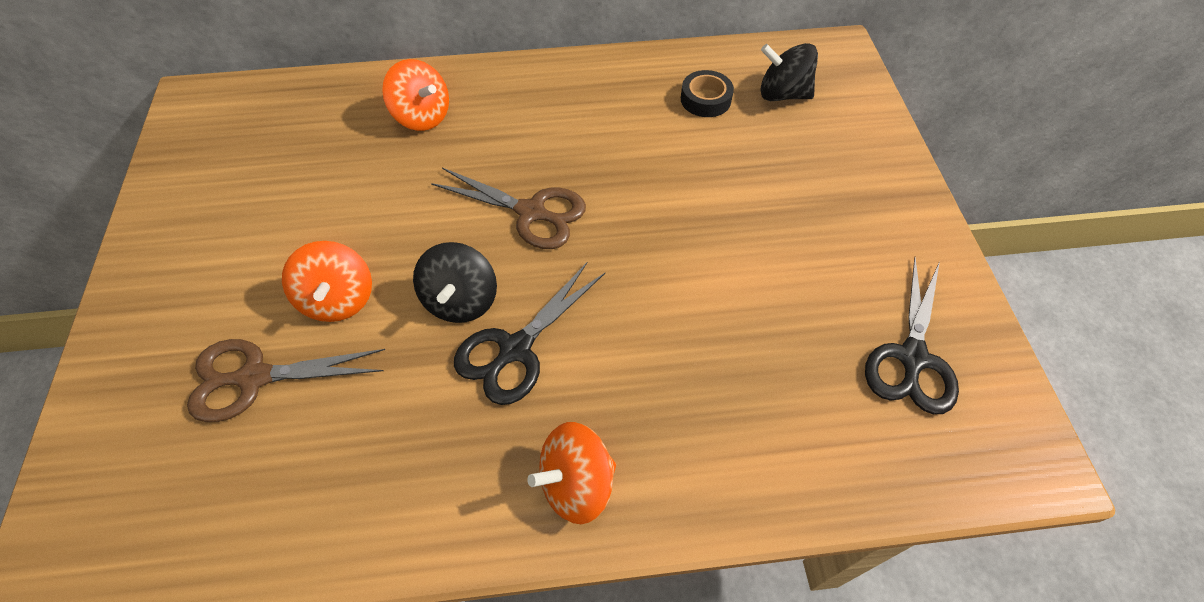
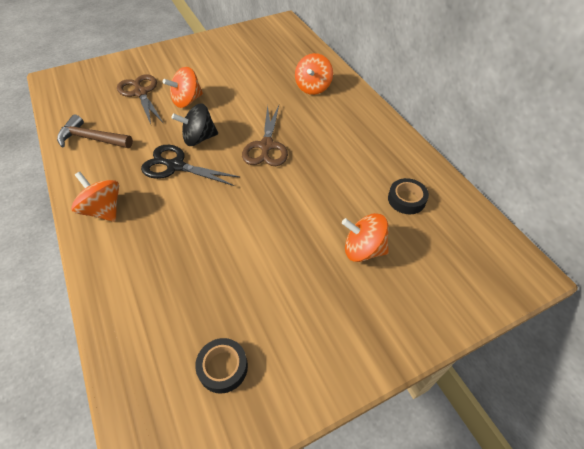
camera: 70 degrees right, 5 degrees down
(355, 492) = (92, 139): none -> brown hammer
(771, 166) = (363, 250): none -> orange spinning top
(782, 94) = (443, 242): black spinning top -> none
(912, 357) = (223, 367): black scissors -> black tape

